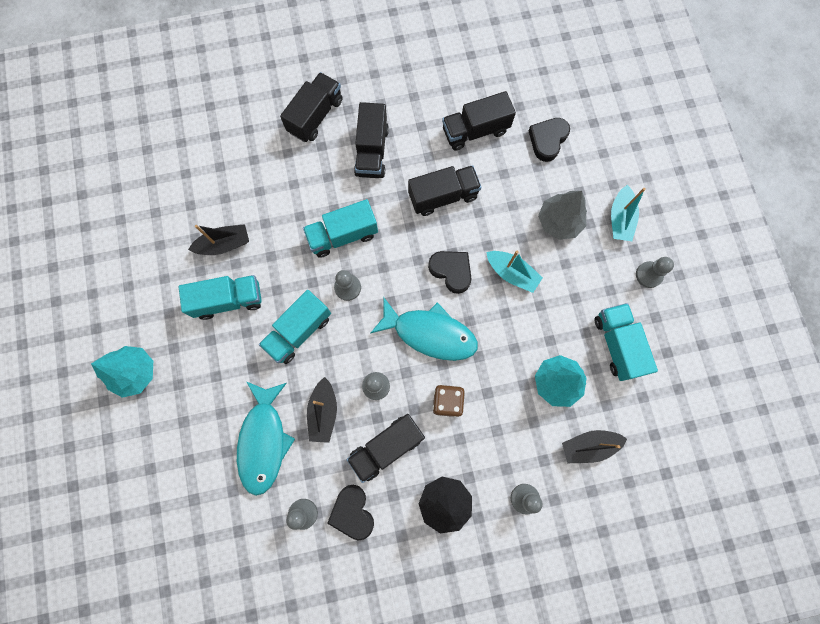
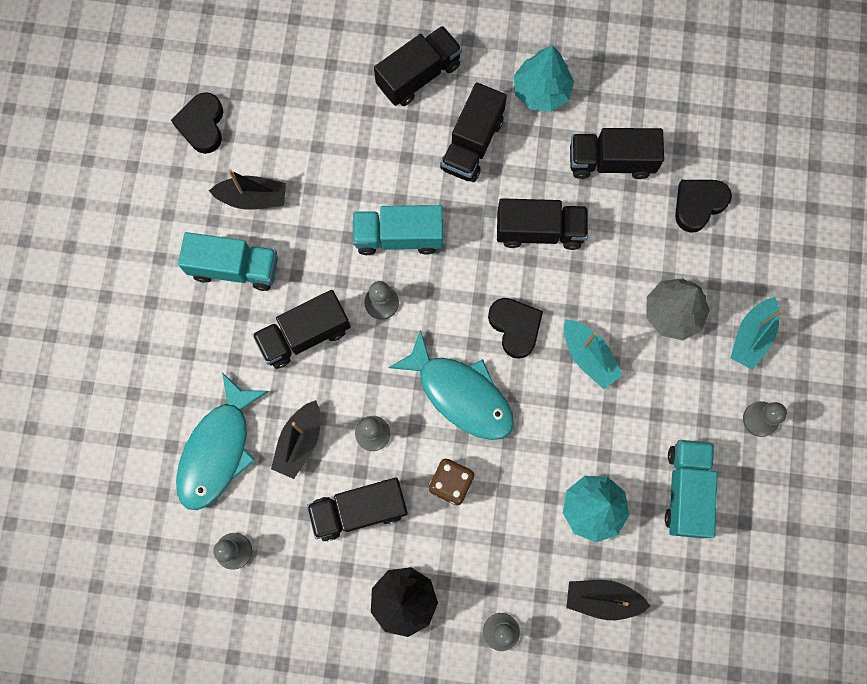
camera: 20 degrees right, 0 degrees up
(135, 372) = (97, 315): turquoise tree -> turquoise tree (541, 91)
(299, 331) = (304, 335): turquoise truck -> black truck
(352, 512) = (291, 571): black heart -> black heart (202, 125)

